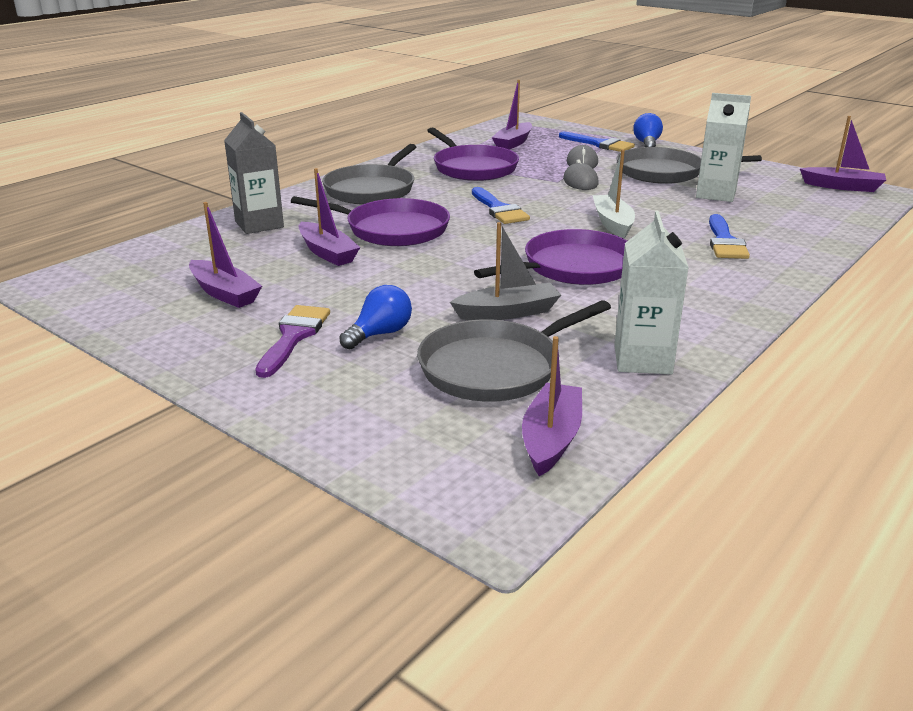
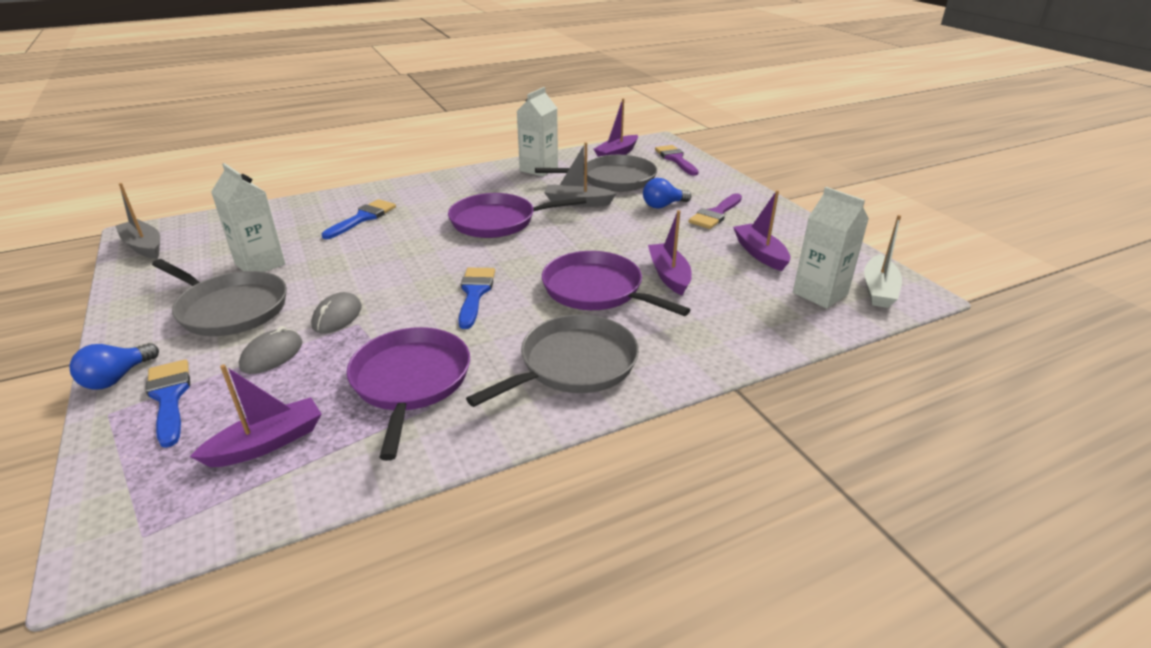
camera: 155 degrees left, 5 degrees up
(159, 266) = (820, 294): none -> white carton
(259, 224) = (724, 330): grey carton -> none
(416, 454) = (675, 159): none -> purple brush
(612, 223) = (407, 252): white boat -> white boat (878, 290)
(842, 187) = (144, 246): purple boat -> grey boat

